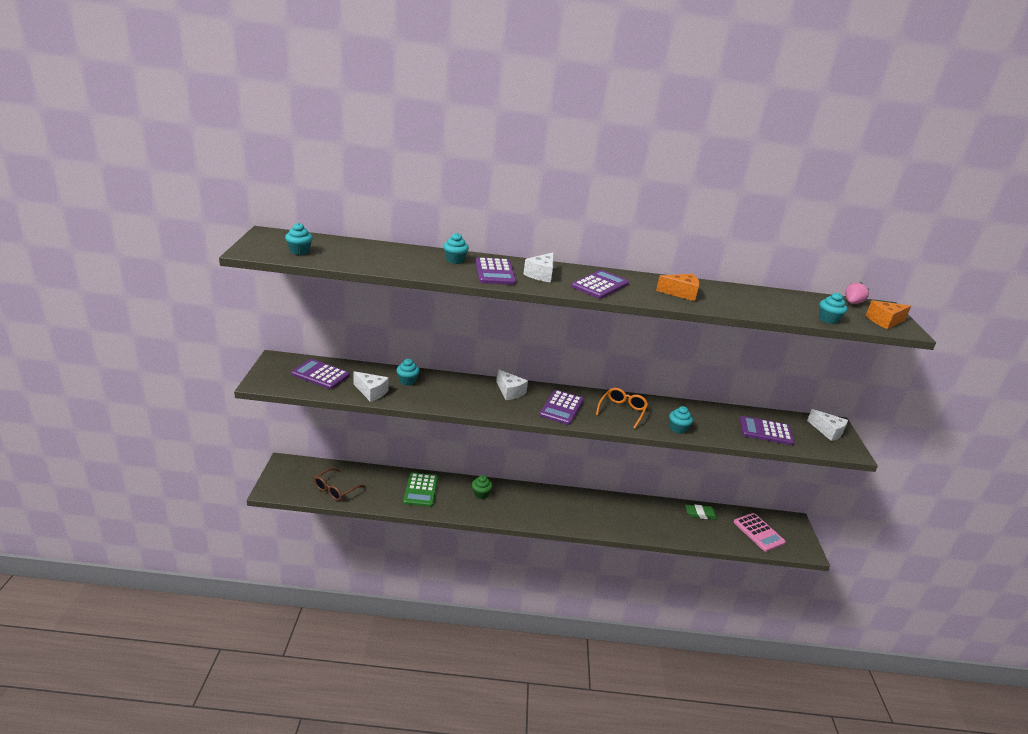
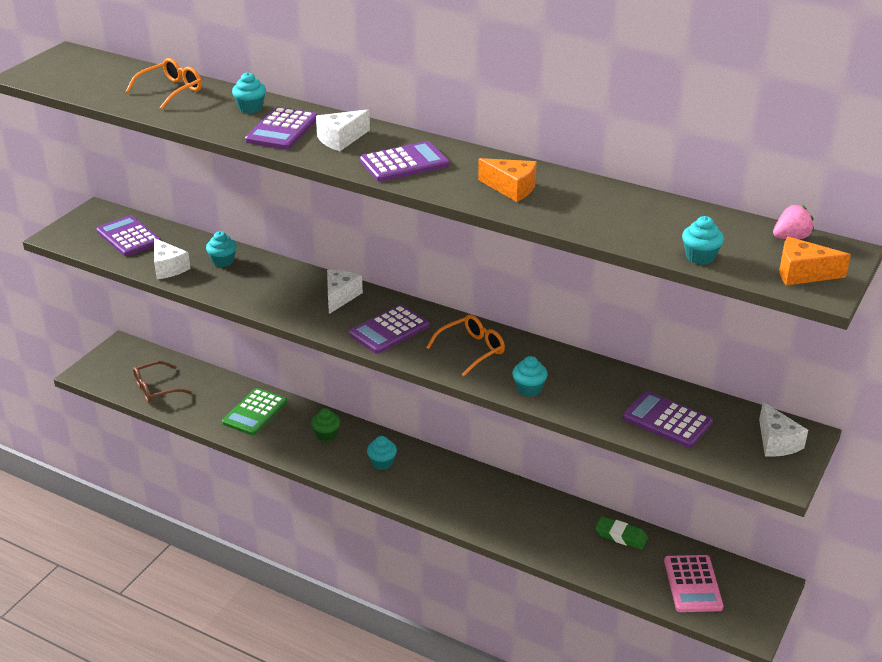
camera: 30 degrees right, 5 degrees up
(299, 251) = (78, 79): turquoise cupcake -> turquoise cupcake (382, 463)
(383, 253) = (171, 90): none -> orange glasses
(510, 391) = (340, 297): white cheese -> white cheese turned 150 degrees counterclockwise

